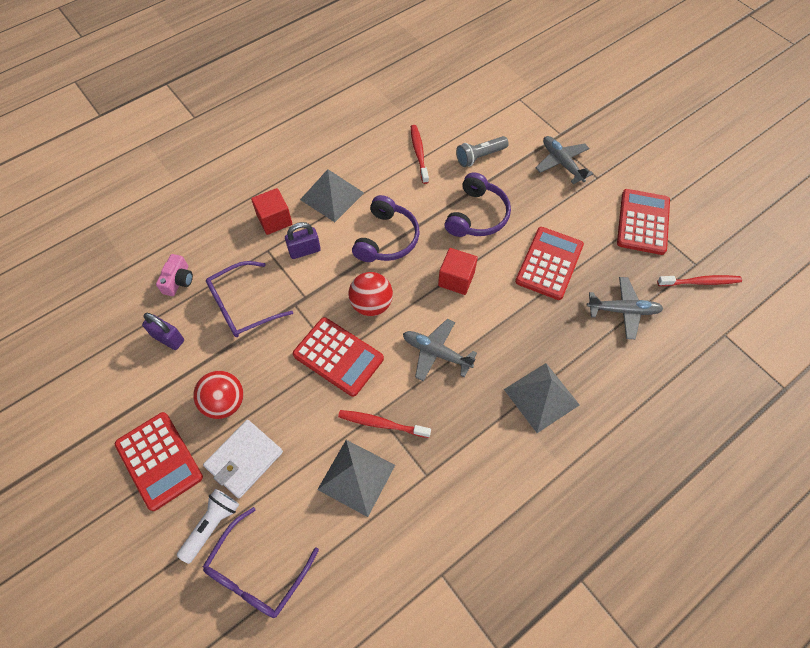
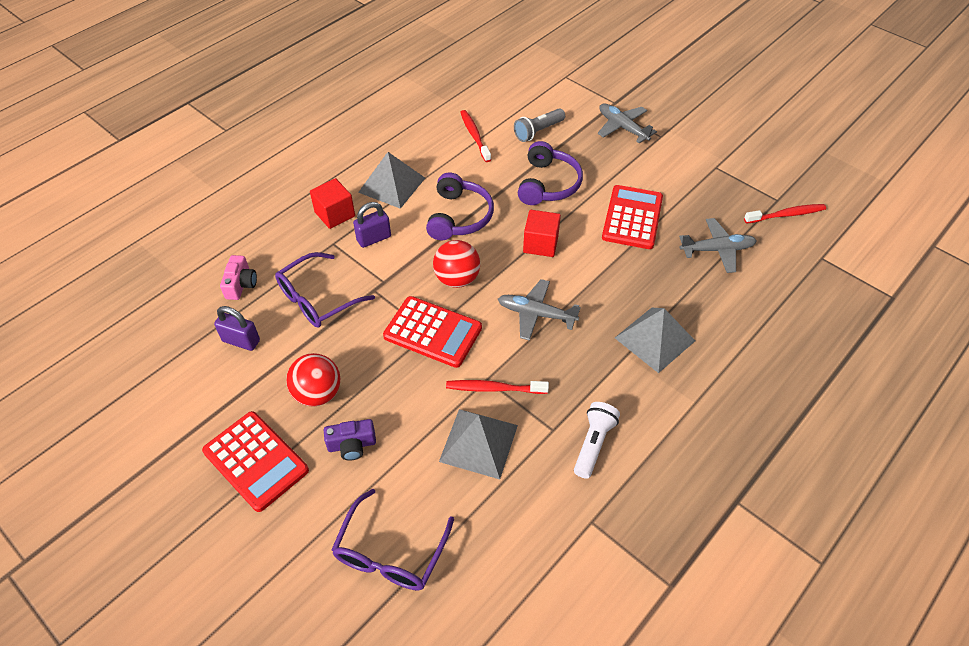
camera: 10 degrees left, 10 degrees down
(212, 525) = (329, 515): white flashlight -> white flashlight (593, 444)
(244, 459) = (352, 445): white wallet -> purple camera
(643, 222) = (716, 169): red calculator -> none

